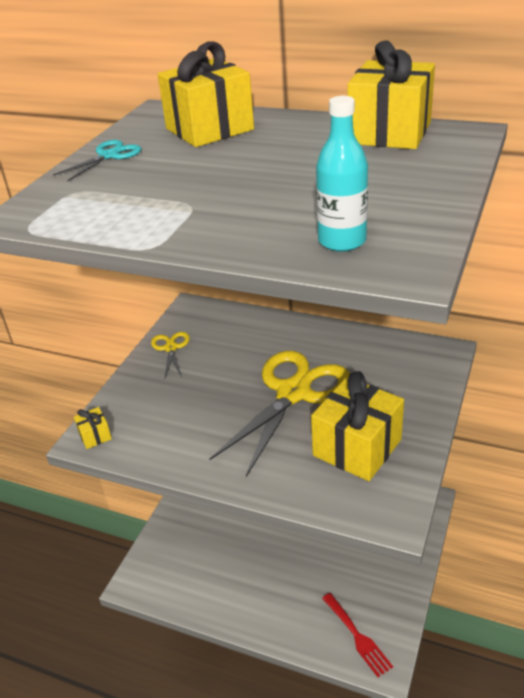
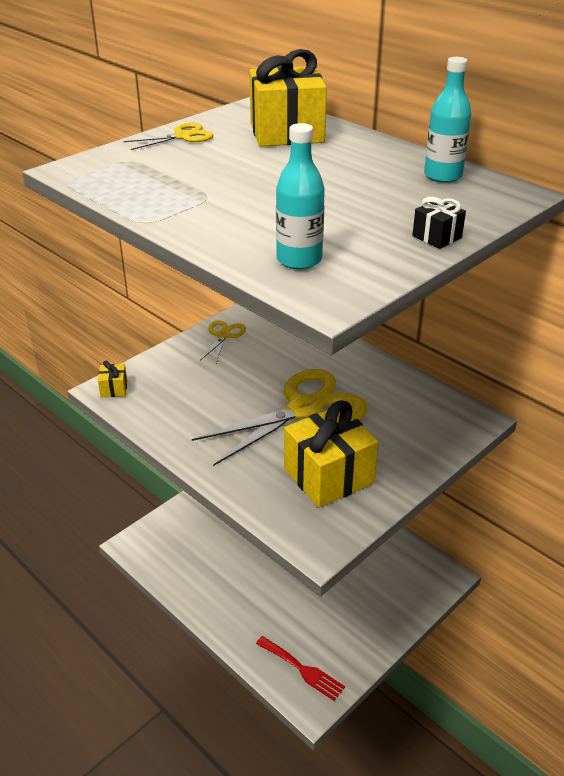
camera: 20 degrees right, 0 degrees up
(109, 156) = (183, 136): turquoise scissors -> yellow scissors
(357, 637) = (302, 669): red fork -> red fork turned 45 degrees counterclockwise
(389, 133) = (442, 176): yellow gift -> turquoise bottle
(442, 186) = (437, 237): none -> black gift

